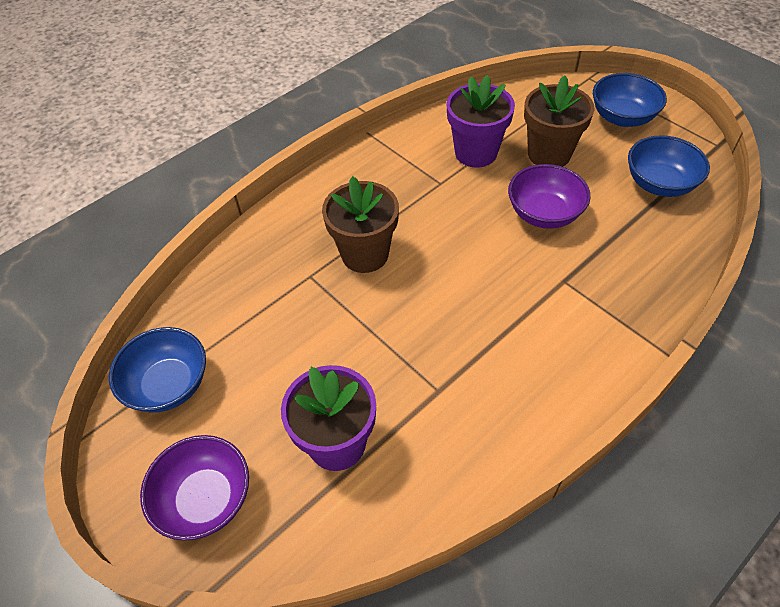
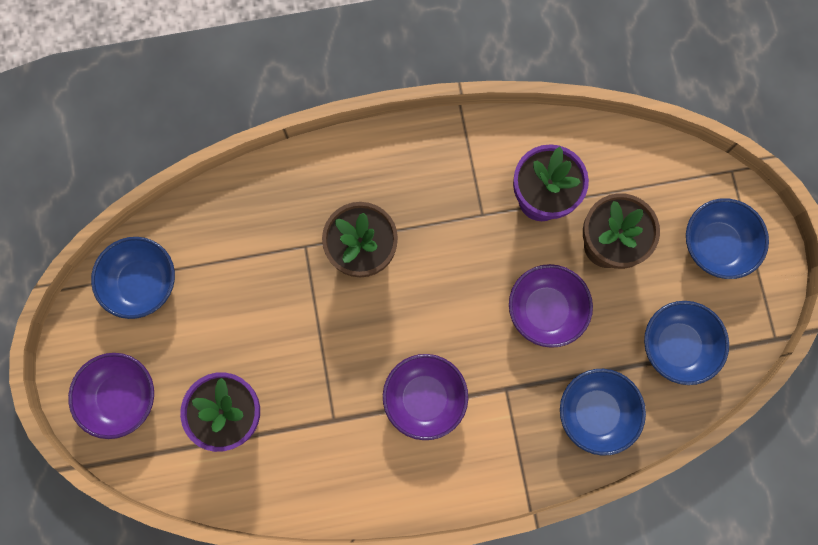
camera: 30 degrees right, 25 degrees up
(504, 325) = (424, 398): none -> purple bowl
(648, 256) = (596, 412): none -> blue bowl

